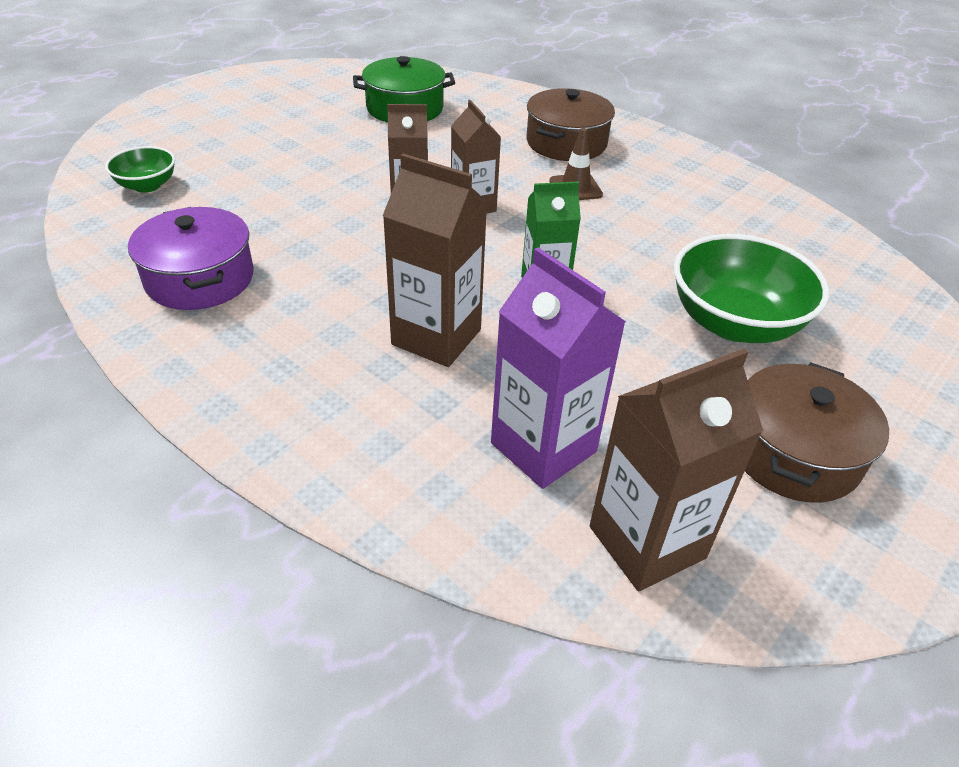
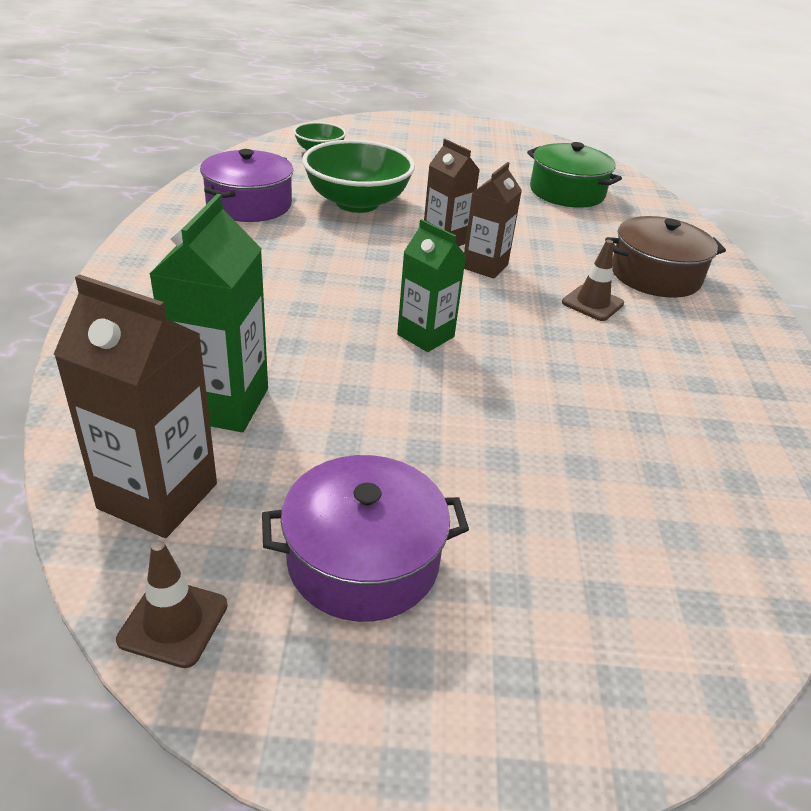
camera: 50 degrees right, 5 degrees down
(436, 337) = (297, 310): brown carton -> none
(543, 447) = (222, 403): purple carton -> green carton
(734, 323) = (520, 460): green bowl -> green bowl (357, 203)
(794, 453) = (363, 560): brown pot -> purple pot
(807, 591) = (173, 622): none -> brown traffic cone

